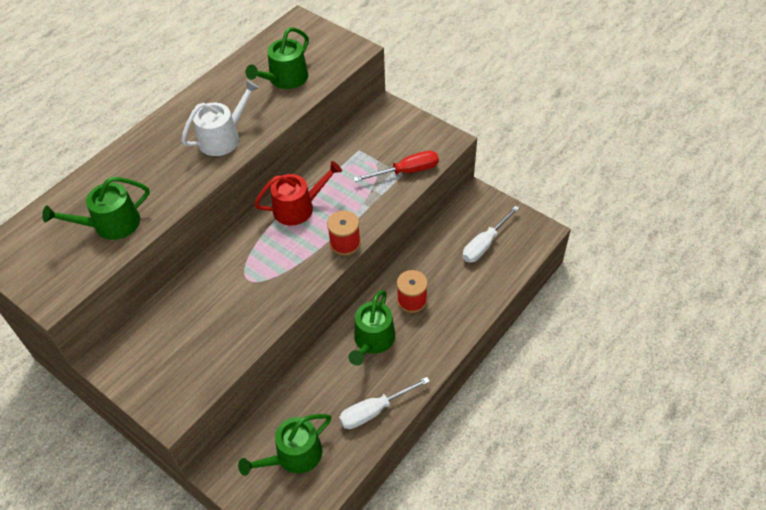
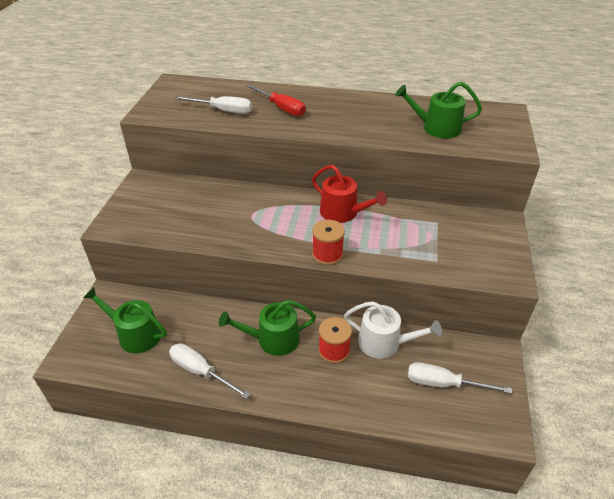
camera: 60 degrees right, 10 degrees down
(111, 224) = (223, 111): green watering can -> white screwdriver
(223, 137) = (344, 123): white watering can -> white watering can (384, 343)
(406, 171) = (442, 262): red screwdriver -> red screwdriver (281, 108)

